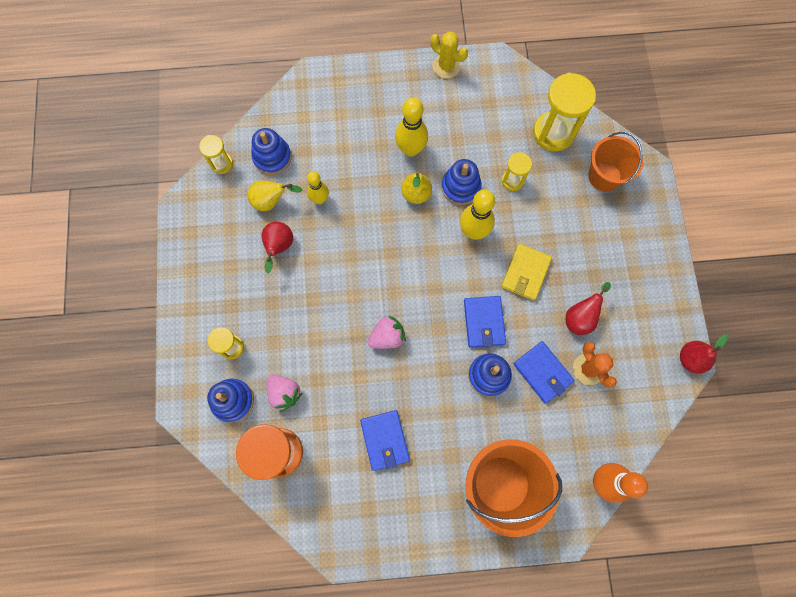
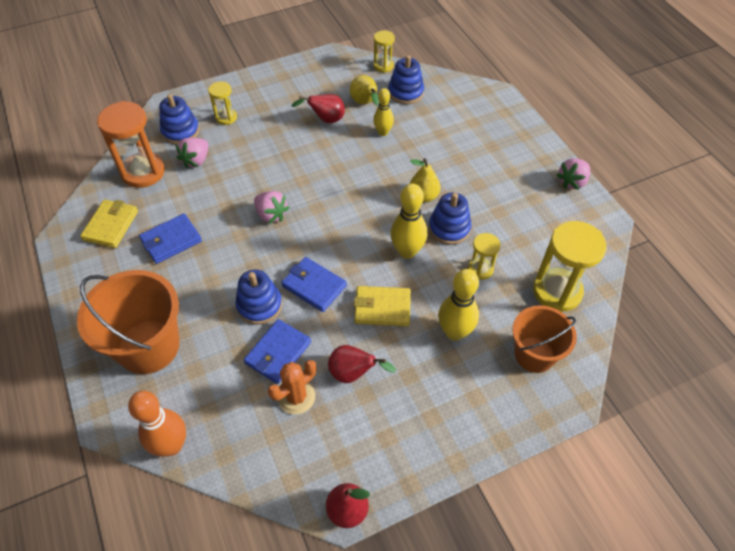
camera: 70 degrees right, 20 degrees down
(343, 498) = (111, 225): none -> yellow wallet
(411, 149) = (467, 180): yellow bowling pin -> yellow bowling pin (454, 332)
(446, 66) = (572, 182): yellow cactus -> pink strawberry
(484, 322) = (314, 286): blue wallet -> blue wallet turned 60 degrees clockwise

